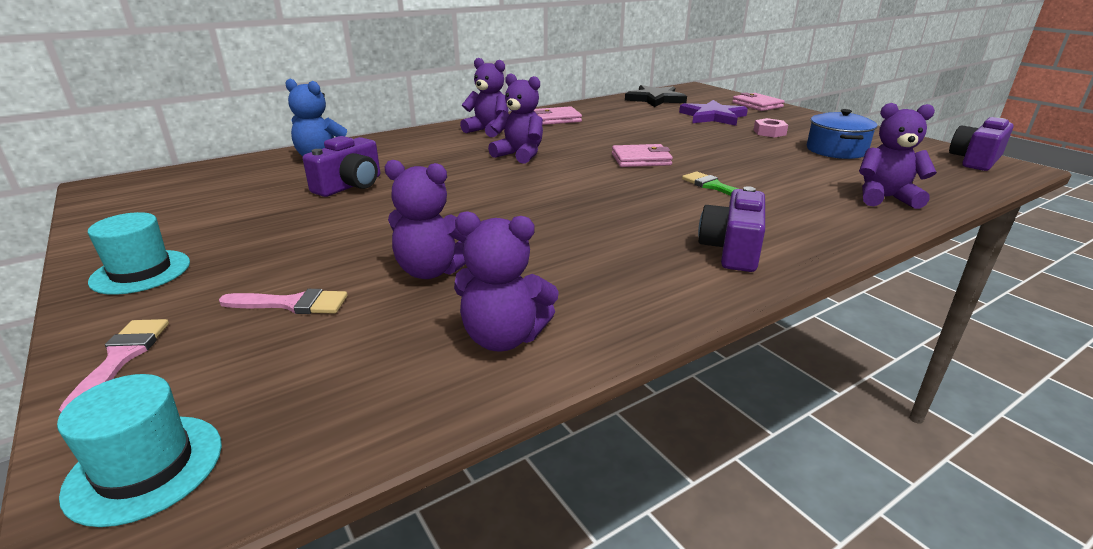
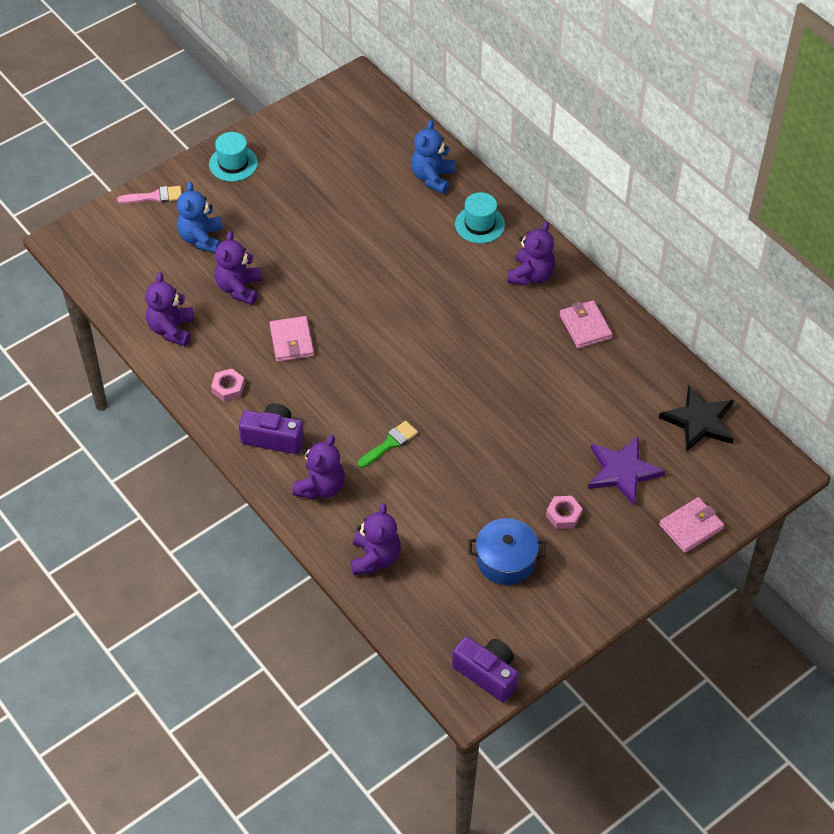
camera: 85 degrees right, 25 degrees up
(145, 468) = (90, 237): turquoise hat -> turquoise hat (480, 224)
(292, 304) = (201, 239): pink brush -> blue teddy bear
(350, 186) = (371, 213): purple camera -> none
(520, 155) = (457, 307): purple teddy bear -> purple teddy bear (321, 487)
(641, 159) = (455, 396): pink wallet -> pink wallet (291, 341)
(643, 283) = (228, 388): none -> pink nut

